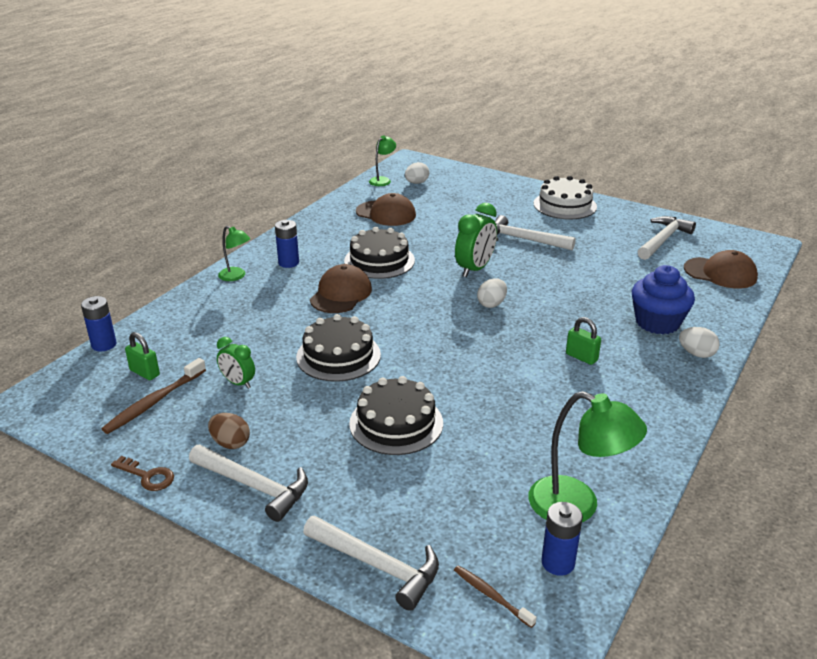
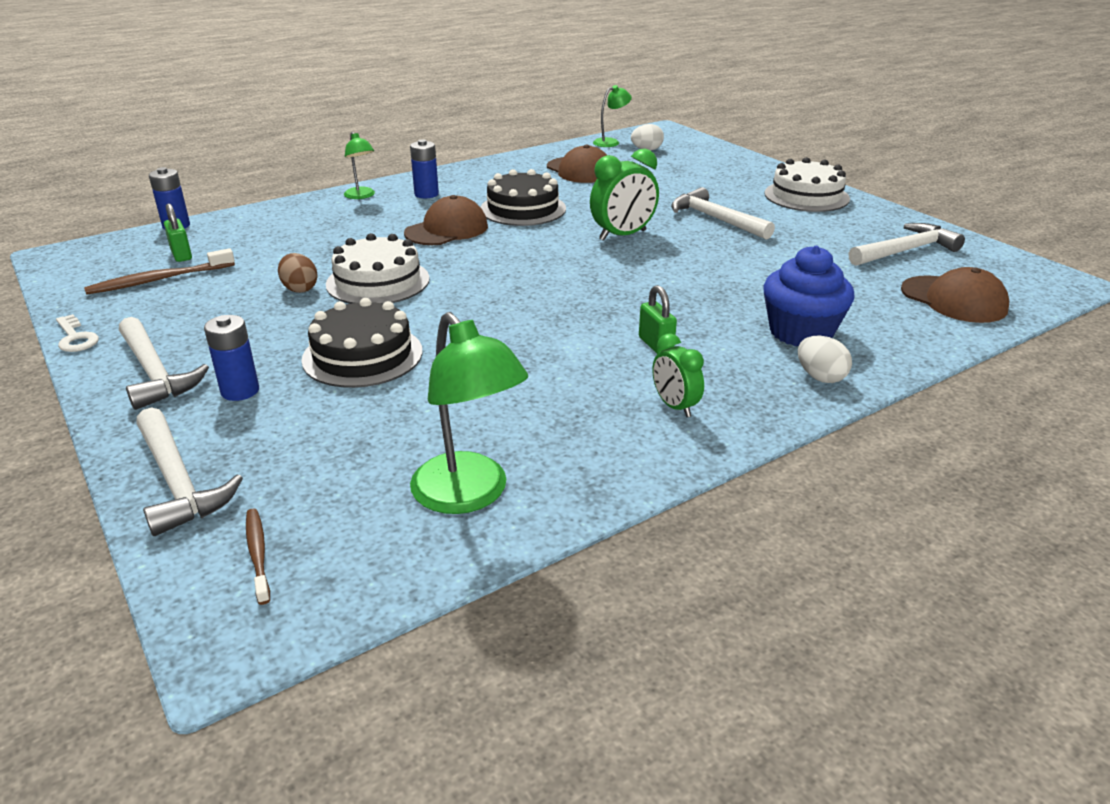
camera: 25 degrees right, 0 degrees up
(148, 476) = (76, 338): brown key -> white key
(230, 443) = (181, 330): brown egg -> brown egg (300, 289)
(238, 383) = (252, 282): green clock -> green clock (675, 406)
(338, 356) = (378, 281): black cake -> white cake
(491, 304) = (604, 271): white egg -> none
(558, 563) = (375, 547): blue battery -> blue battery (240, 391)

